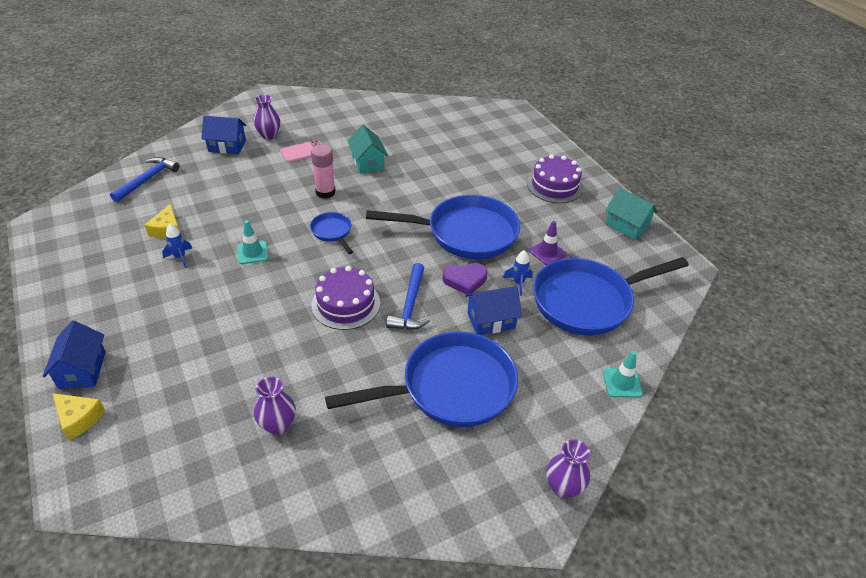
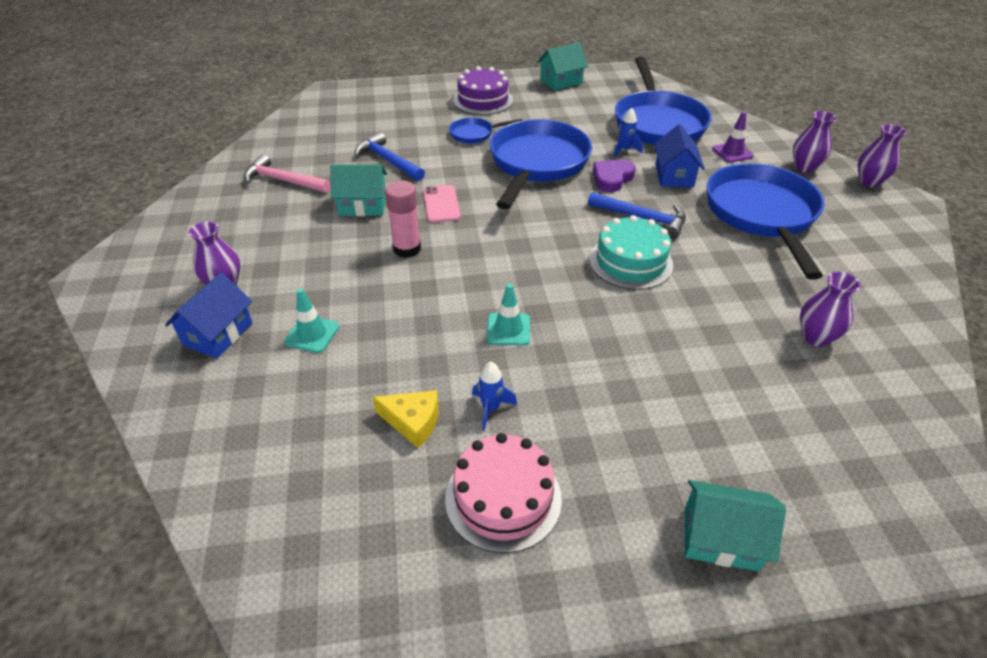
camera: 70 degrees left, 0 degrees up
(79, 419) = (817, 539): yellow cheese -> none
(82, 370) = (721, 538): blue house -> turquoise house
(113, 274) = (503, 498): none -> pink cake
(148, 179) = (249, 444): blue hammer -> blue hammer (388, 160)
(303, 151) = (295, 256): pink phone -> pink phone (441, 204)
(332, 232) = (495, 254): blue pan -> blue pan (475, 134)
(346, 304) = (630, 262): purple cake -> turquoise cake
(383, 124) = (282, 180): none -> pink hammer
(465, 280) = (612, 178): purple heart -> purple heart turned 150 degrees counterclockwise
(547, 252) = (585, 126): purple traffic cone -> purple traffic cone (732, 152)
(562, 425) = (804, 167): none -> purple vase
(622, 383) = (757, 131): turquoise traffic cone -> turquoise traffic cone (312, 334)

